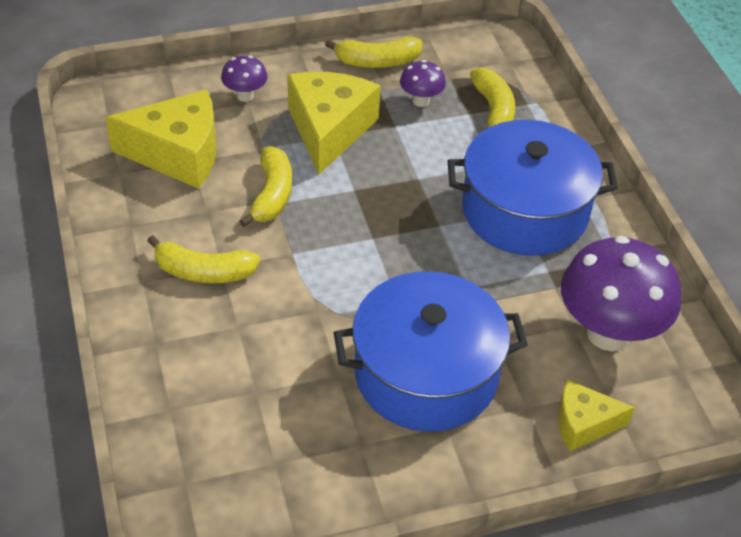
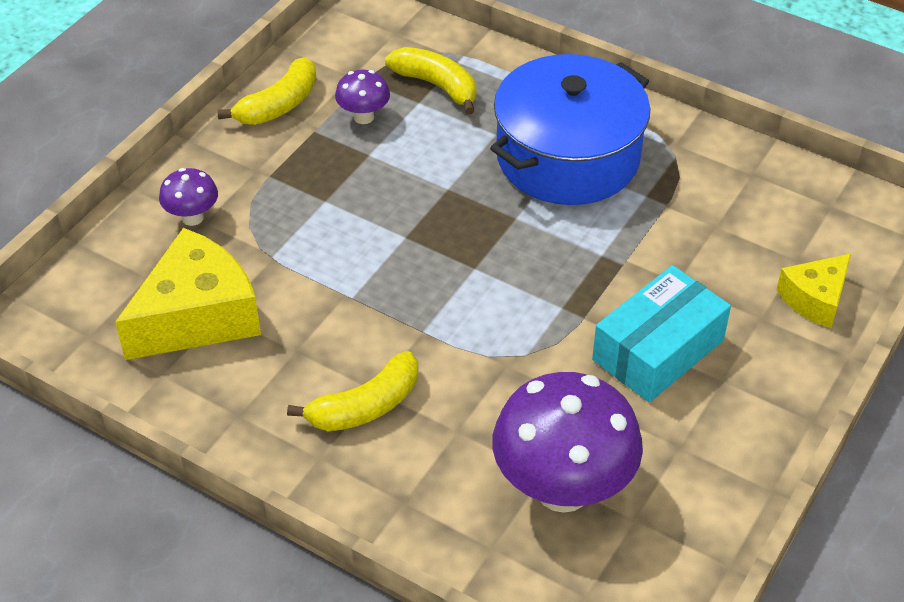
camera: 40 degrees left, 0 degrees up
(272, 195) = (337, 292): yellow banana -> none
(329, 130) = (314, 197): yellow cheese -> none
(426, 374) = (658, 350): blue pot -> turquoise box
(608, 333) = (748, 214): purple mushroom -> purple mushroom (562, 489)

